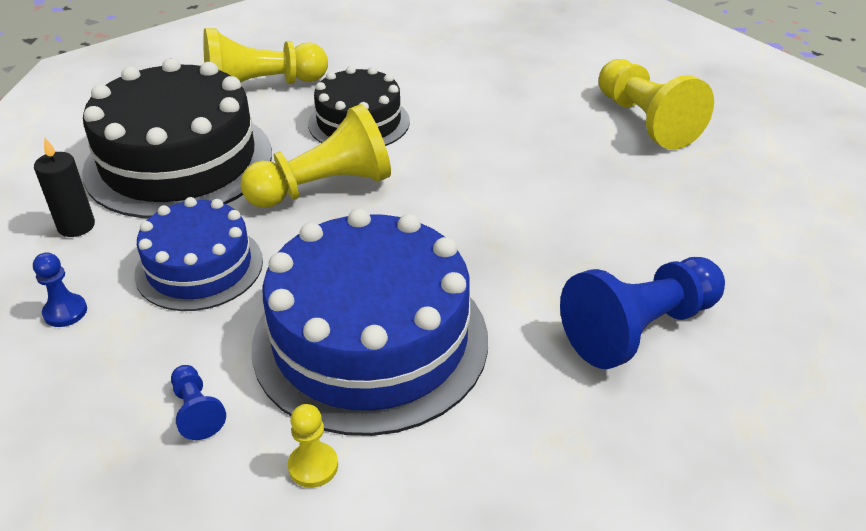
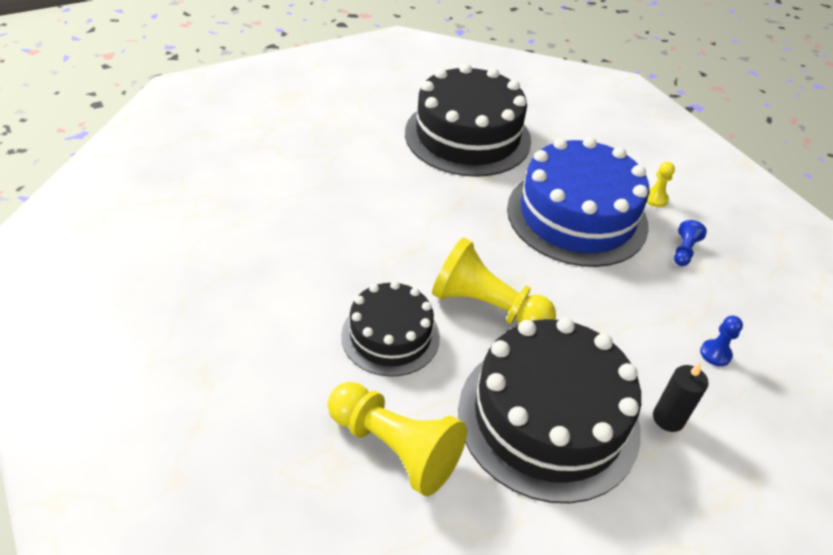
camera: 130 degrees left, 5 degrees up
(199, 267) = (617, 318): blue cake -> none
(639, 329) = (467, 136): blue pawn -> black cake
(645, 121) = (256, 185): yellow pawn -> none

